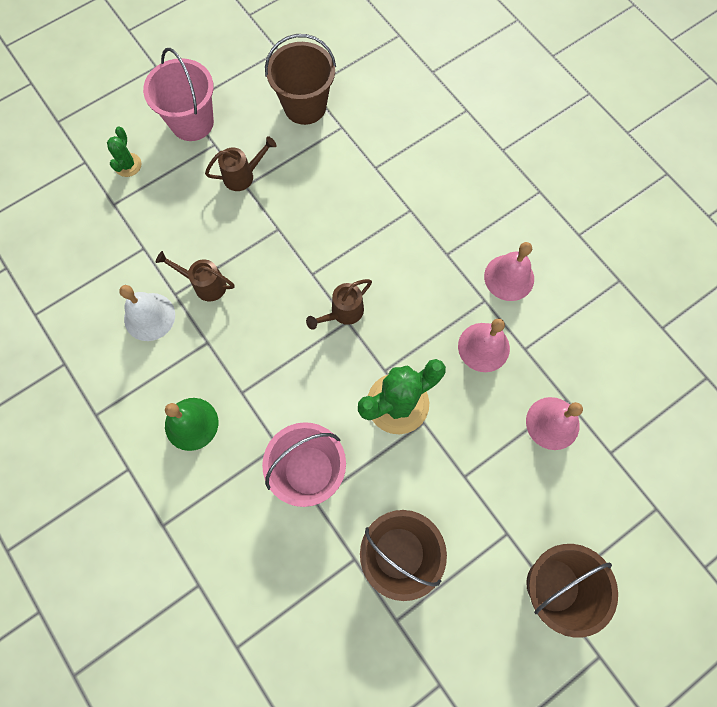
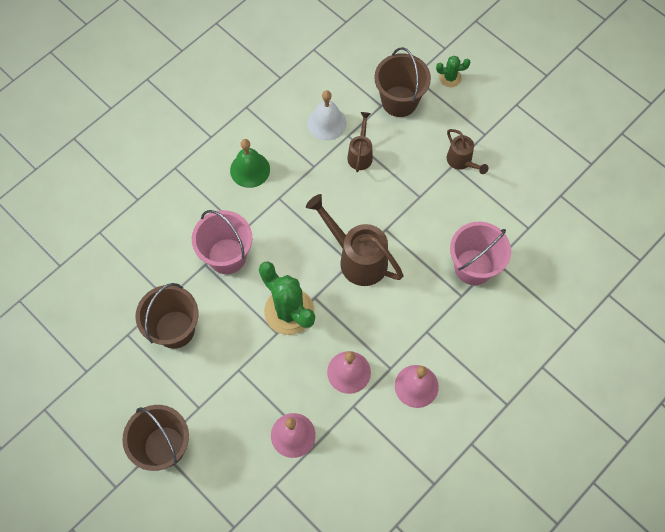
camera: 80 degrees right, 5 degrees down
(192, 122) = (501, 114): pink bucket -> pink bucket (473, 267)
(305, 106) = (541, 195): brown bucket -> brown bucket (399, 101)
(343, 312) = (357, 258): brown watering can -> brown watering can, size x1.80

